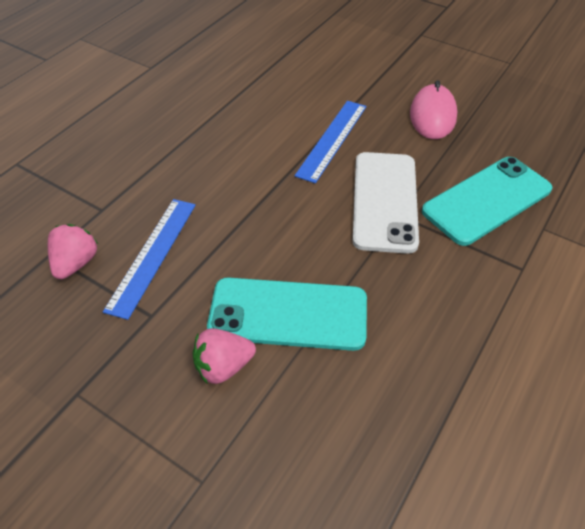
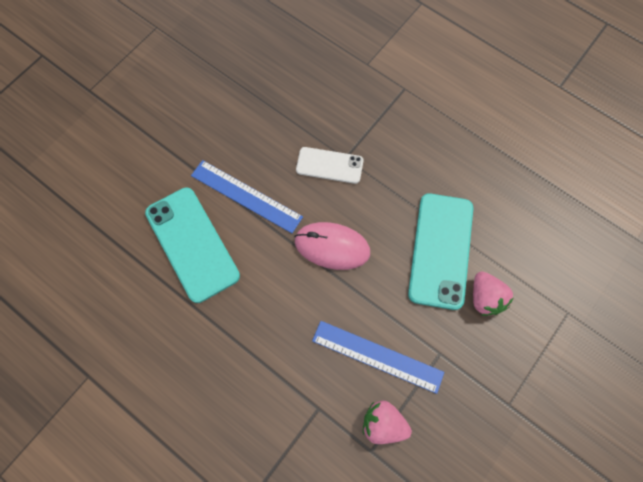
camera: 85 degrees left, 20 degrees up
(385, 201) = (329, 165): white phone -> white phone, size x0.59
(432, 115) = (224, 107): pink mouse -> pink mouse (332, 247)
(487, 200) = (335, 93): turquoise phone -> turquoise phone (192, 244)

